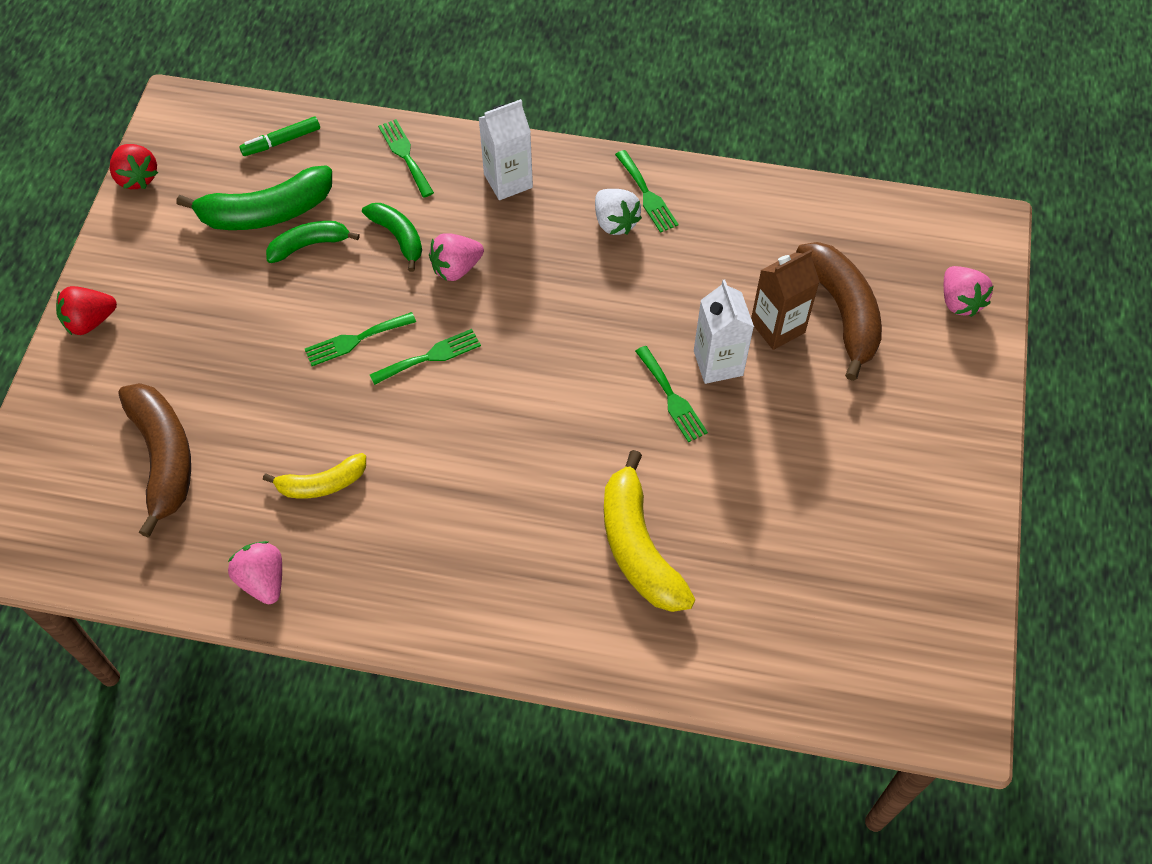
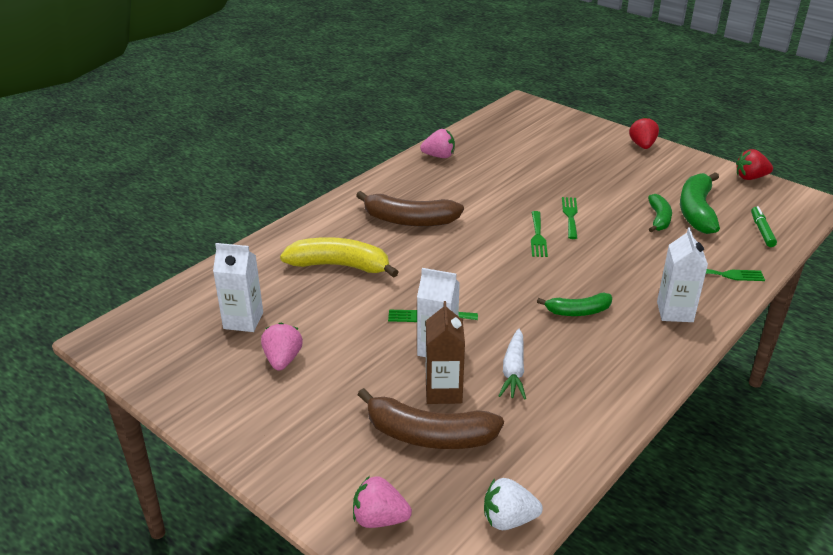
camera: 120 degrees right, 25 degrees down
(164, 458) = (535, 147): brown banana -> brown banana (409, 220)
(322, 484) = (479, 183): yellow banana -> none
(398, 237) = (646, 251): green banana -> green banana (578, 311)
(456, 268) = (603, 266): pink strawberry -> pink strawberry (283, 359)
(615, 222) = (602, 348): white strawberry -> white strawberry (508, 519)
(647, 195) = (622, 375): green fork -> none
(704, 282) = (513, 371): none -> white carrot
(815, 586) = (243, 320): none -> white carton

